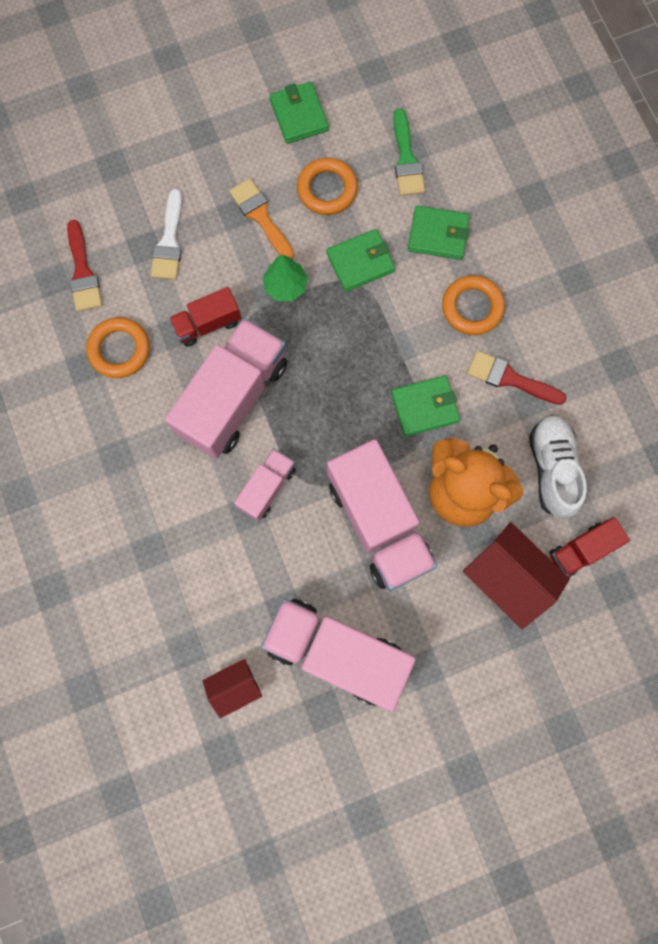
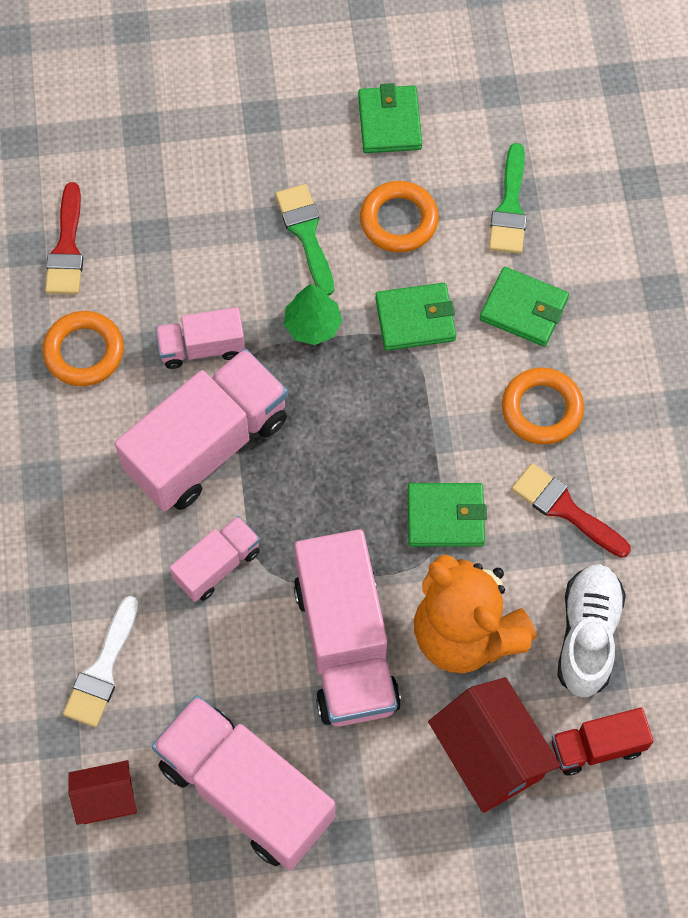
camera: 15 degrees right, 10 degrees down
(169, 242) = (183, 237): white brush -> white brush (102, 670)
(207, 324) = (202, 347): red truck -> pink truck
(261, 216) = (306, 233): orange brush -> green brush

